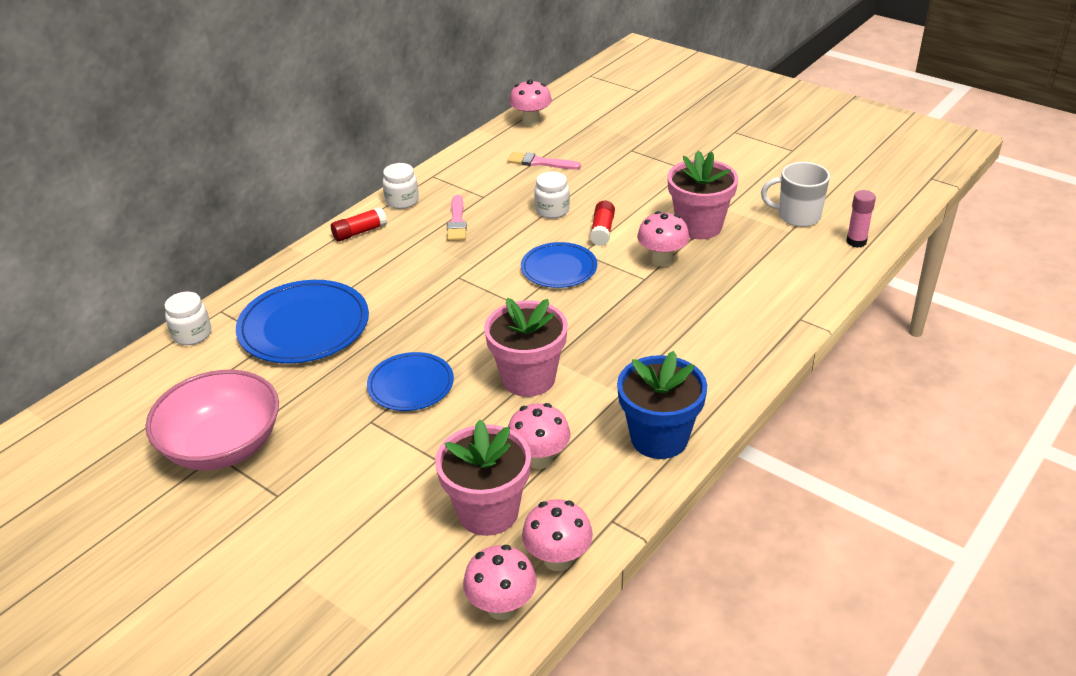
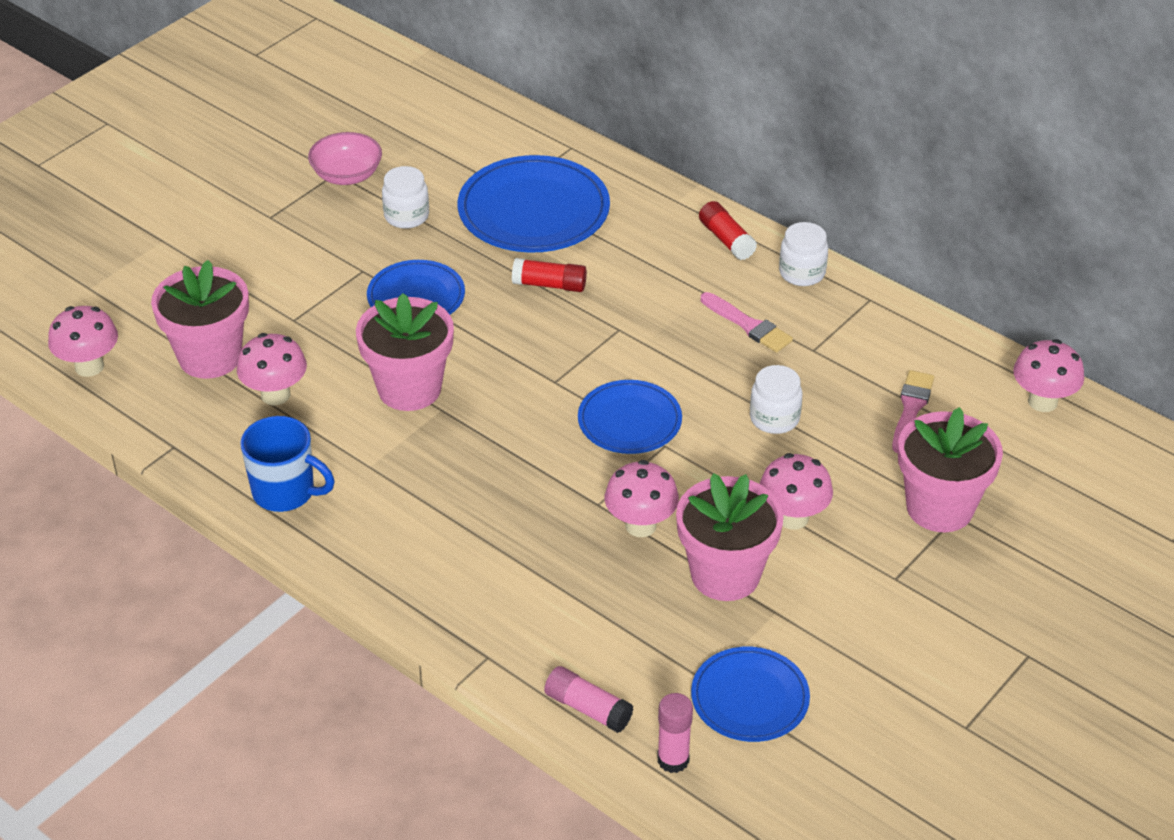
camera: 90 degrees right, 5 degrees up
(192, 334) = (530, 133): white jar -> white jar (406, 216)
(223, 446) = (347, 175): pink bowl -> pink bowl, size x0.57
(457, 221) = (748, 325): pink brush -> pink brush turned 135 degrees counterclockwise
(558, 559) = (134, 405): pink mushroom -> pink mushroom (793, 518)
(602, 231) = (719, 468): red glue stick -> red glue stick (549, 285)
(626, 154) = (939, 507): none -> pink flower pot
(659, 438) = (285, 492): blue flower pot -> blue mug
(797, 216) = (750, 698): white mug -> blue plate
(829, 274) = (588, 708): none -> pink glue stick

